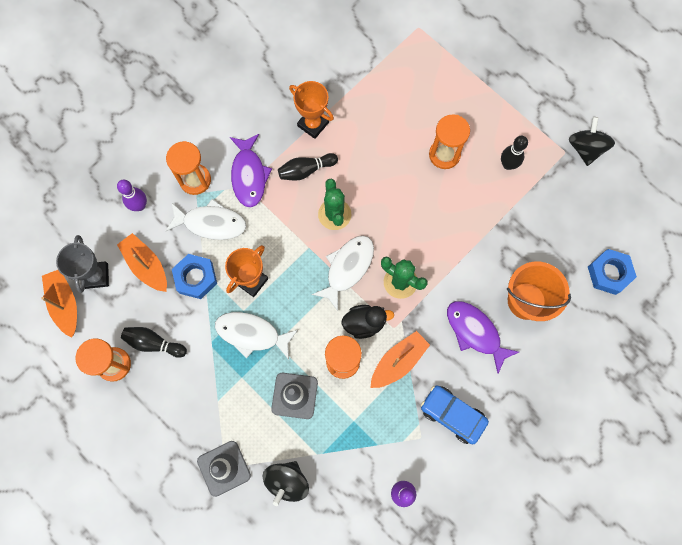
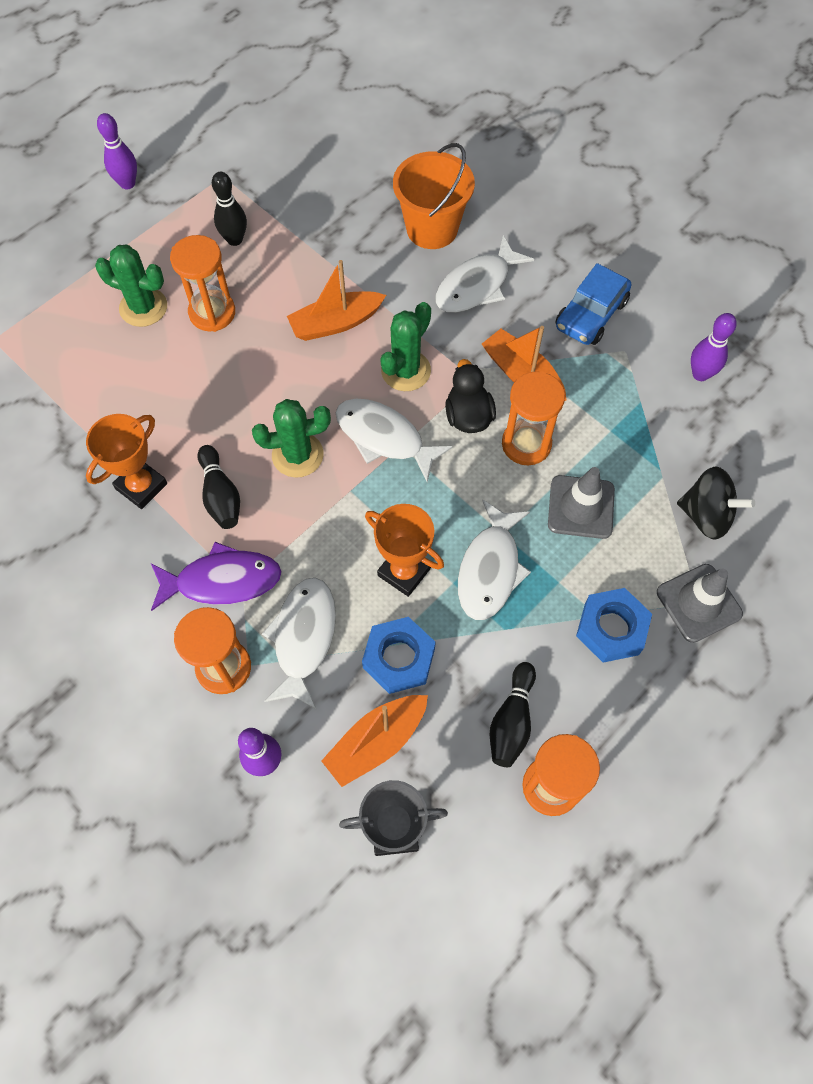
camera: 90 degrees left, 10 degrees down
(65, 304) = (446, 886): orange boat -> orange boat (335, 323)
(447, 112) = (143, 307): none -> green cactus
(475, 332) = (477, 285): purple fish -> white fish
(554, 90) = (127, 183): none -> purple bowling pin
(585, 148) = (219, 155): black spinning top -> none
(609, 273) = (394, 143): blue nut -> blue nut (611, 628)

